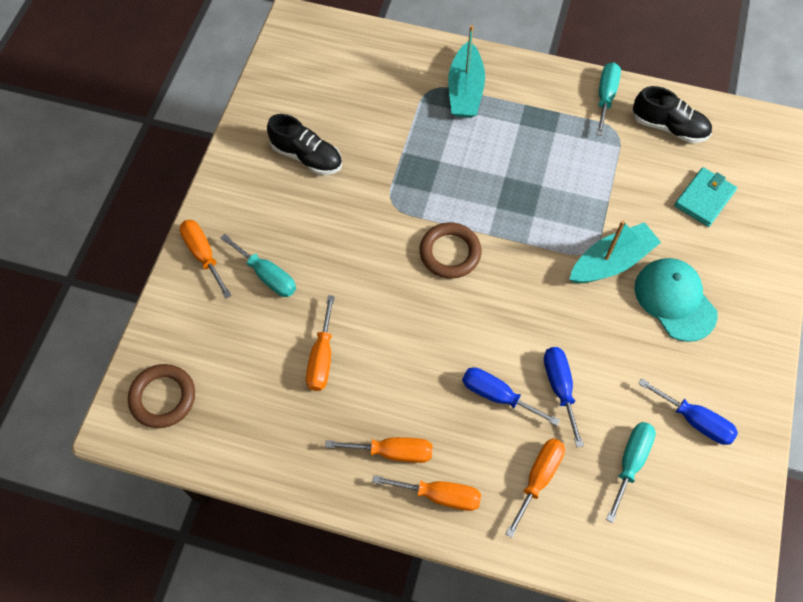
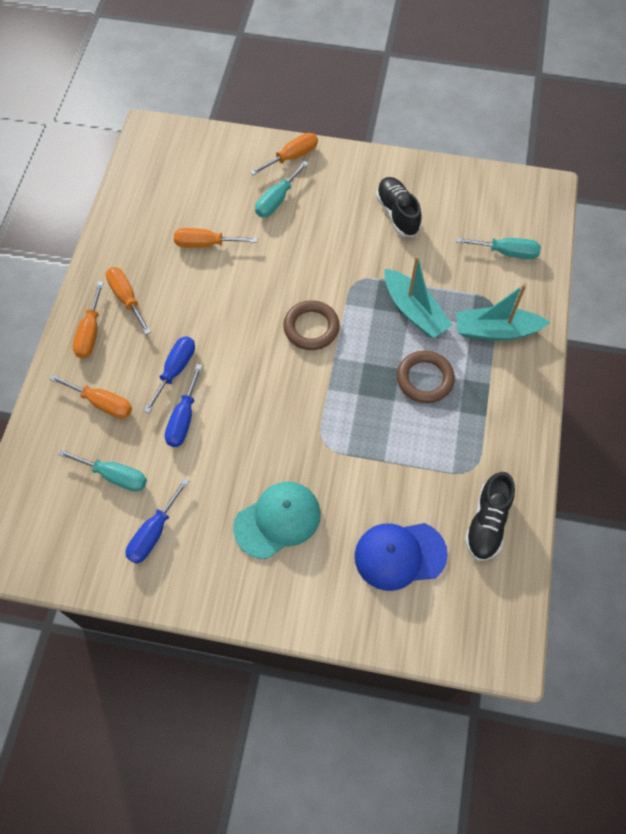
camera: 85 degrees right, 0 degrees up
(163, 397) = (170, 151): brown ring -> brown ring (424, 379)
(307, 156) = (397, 213): black shoe -> black shoe turned 135 degrees clockwise
(393, 452) = (126, 298): orange screwdriver -> orange screwdriver turned 150 degrees clockwise
(560, 388) = (183, 419): blue screwdriver -> blue screwdriver turned 120 degrees clockwise
(605, 97) = (514, 459): turquoise screwdriver -> turquoise screwdriver (506, 252)
(611, 262) = (315, 463): turquoise boat -> turquoise boat (414, 311)
(704, 199) = (399, 555): turquoise wallet -> blue cap

